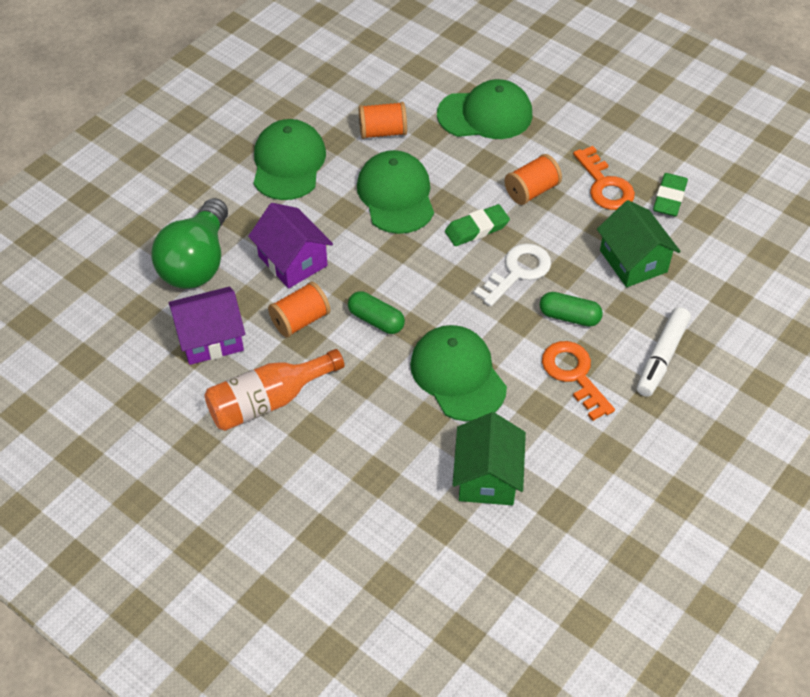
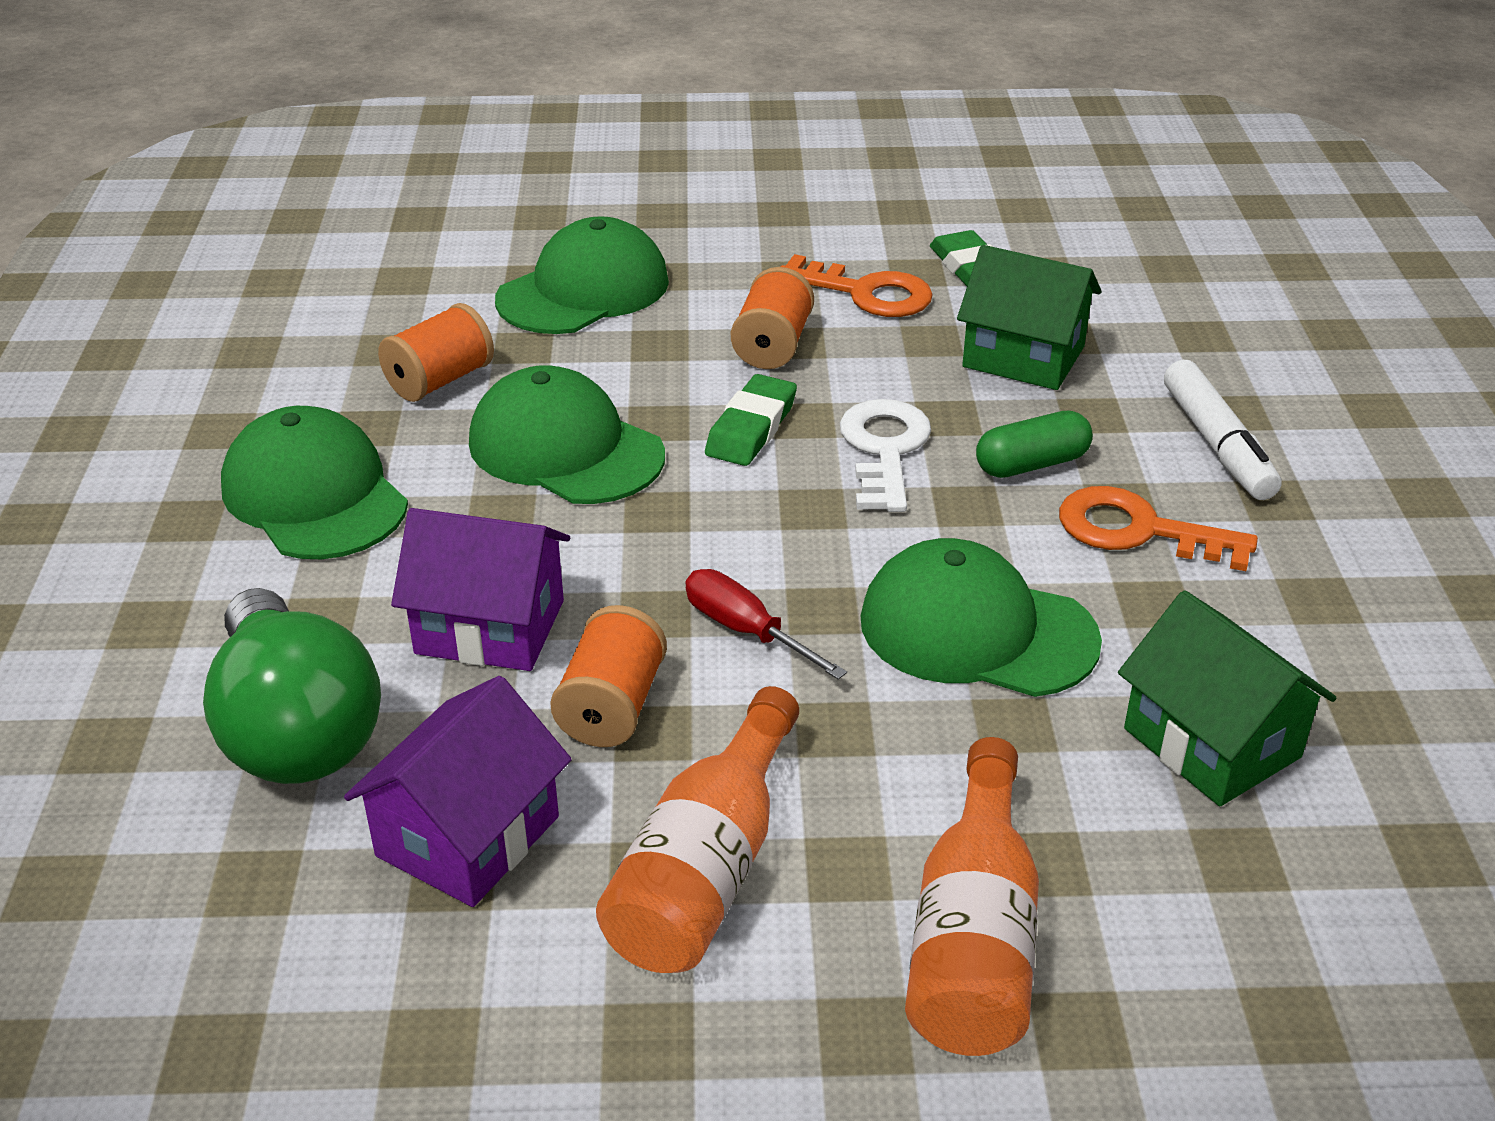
camera: 40 degrees left, 15 degrees down
(324, 483) = (974, 936): none -> orange bottle
(376, 320) = (746, 631): green capsule -> red screwdriver

